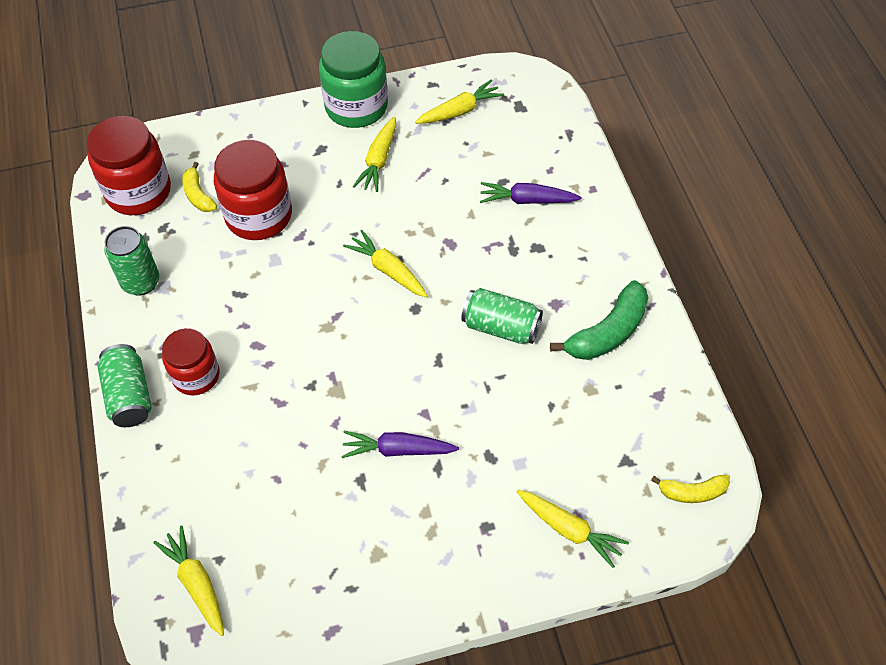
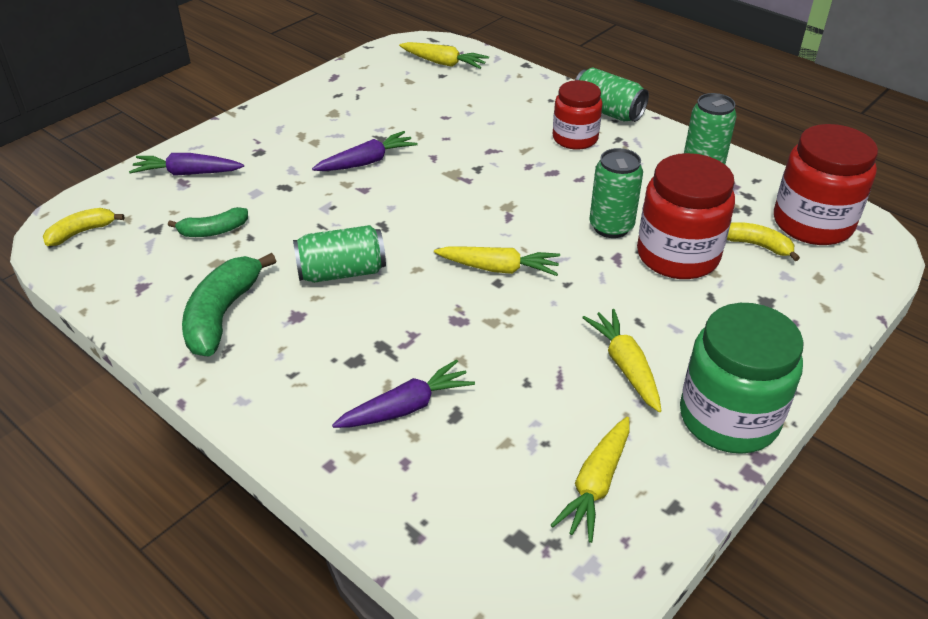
camera: 145 degrees right, 15 degrees down
(274, 264) = (611, 227): none -> green can
(569, 529) = (188, 173): yellow carrot -> purple carrot
(578, 429) = (213, 231): none -> green banana

